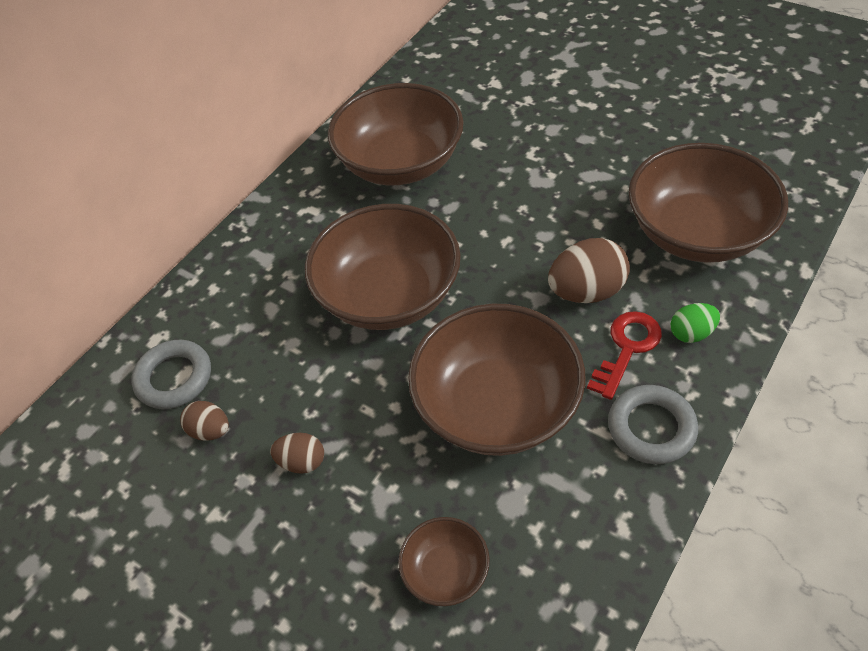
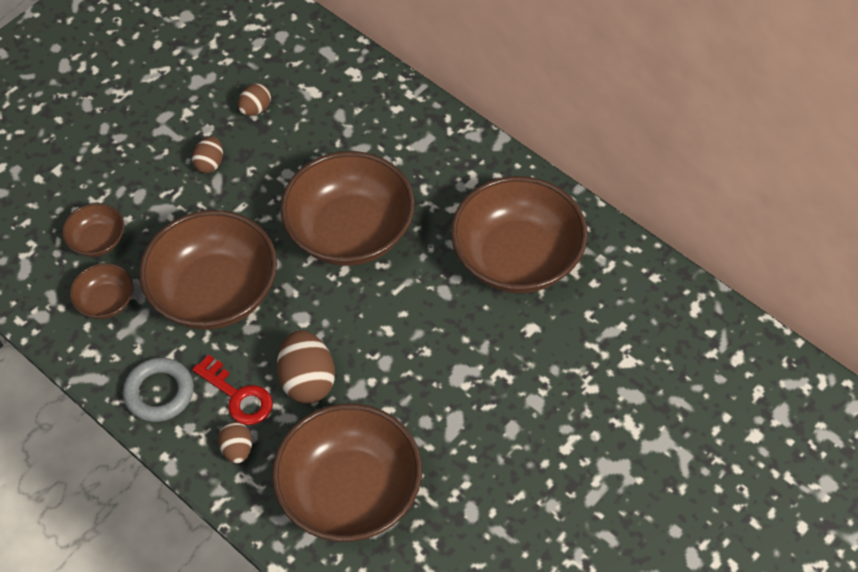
camera: 95 degrees right, 5 degrees up
(174, 378) = (311, 85): grey ring -> none
(541, 529) = (106, 301): none -> brown bowl
(691, 333) = (237, 449): green egg -> brown egg

